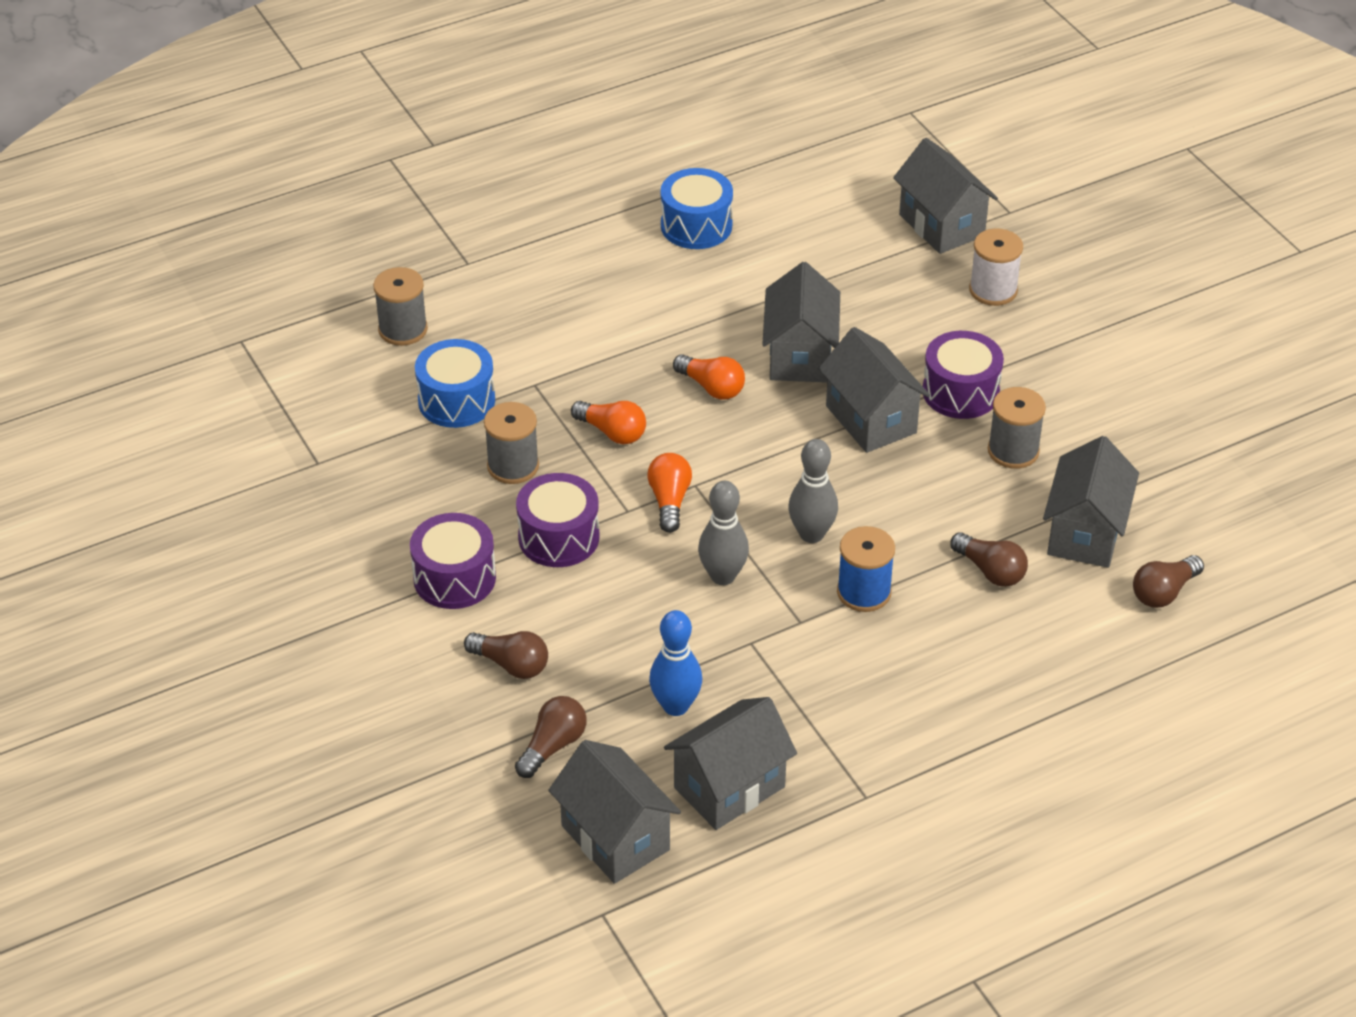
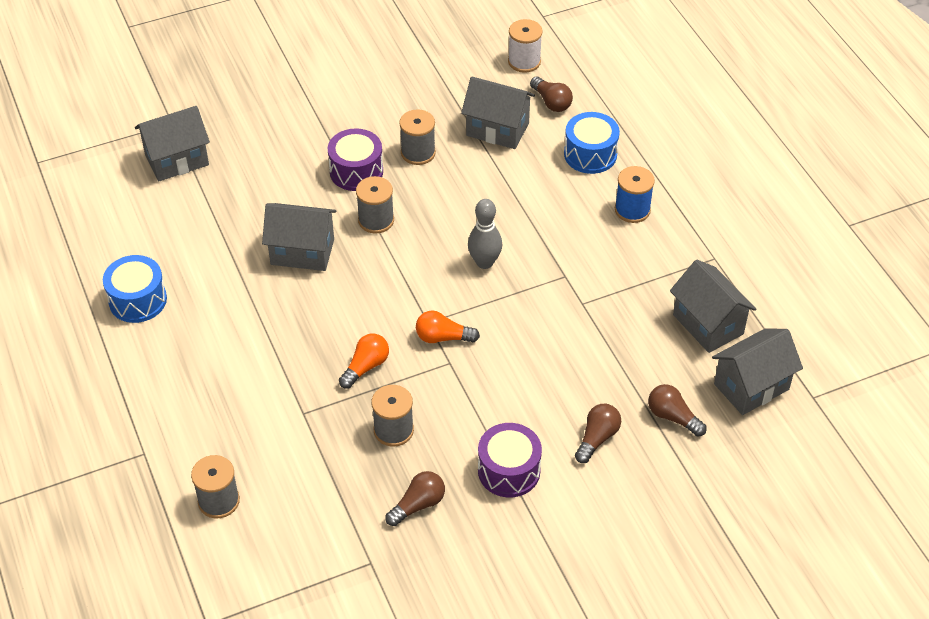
camera: 85 degrees left, 5 degrees up
(456, 400) = (313, 465): blue drum -> blue drum (590, 154)
(559, 537) = (473, 405): purple drum -> none
(675, 706) = (638, 347): blue bowling pin -> none
(711, 387) = (327, 305): orange light bulb -> none
(723, 576) = (520, 313): grey bowling pin -> none
(864, 592) = (541, 241): blue spool -> blue spool (632, 210)
(871, 419) = (376, 220): grey house -> grey spool
(990, 571) = (526, 177): brown light bulb -> brown light bulb (418, 505)
(993, 290) = (255, 142): white spool -> white spool (524, 61)

